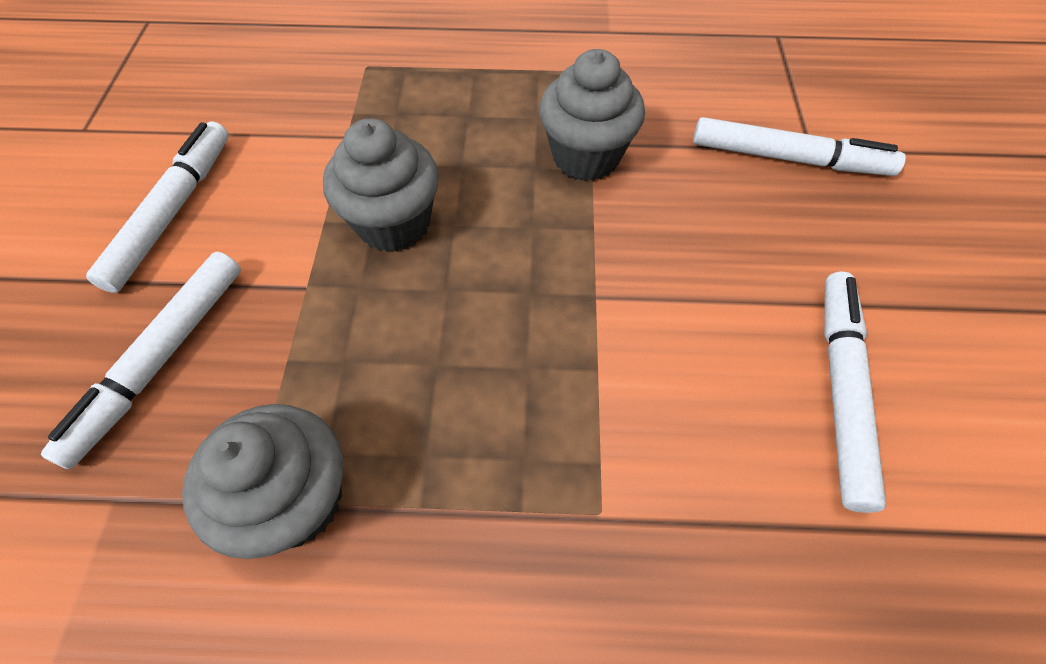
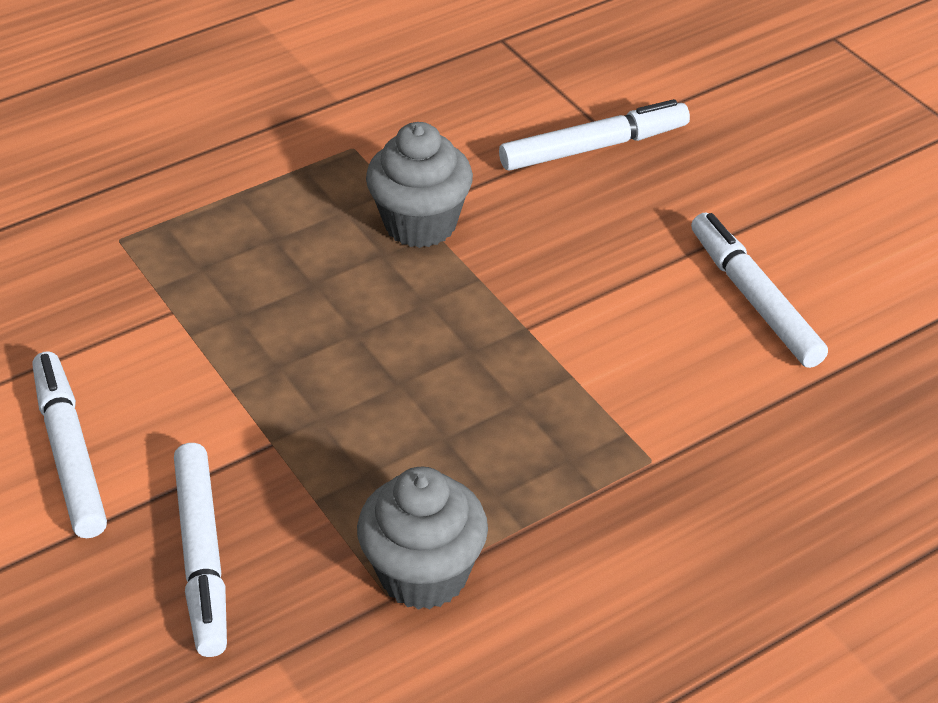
camera: 35 degrees left, 15 degrees down
(394, 224) = (300, 358): grey cupcake -> none

